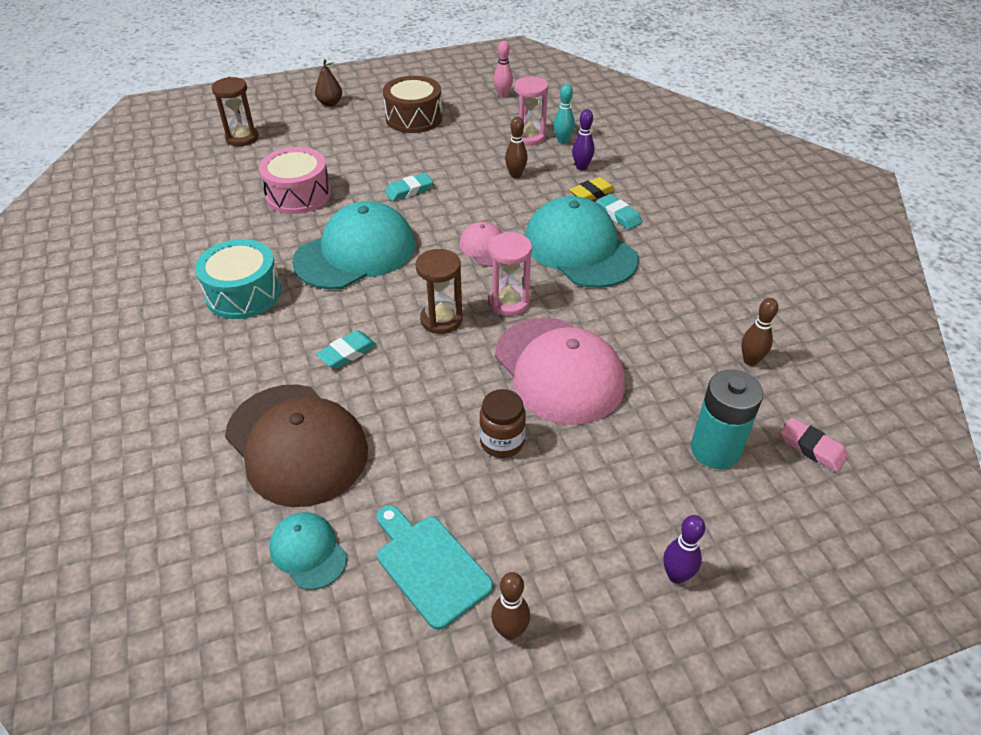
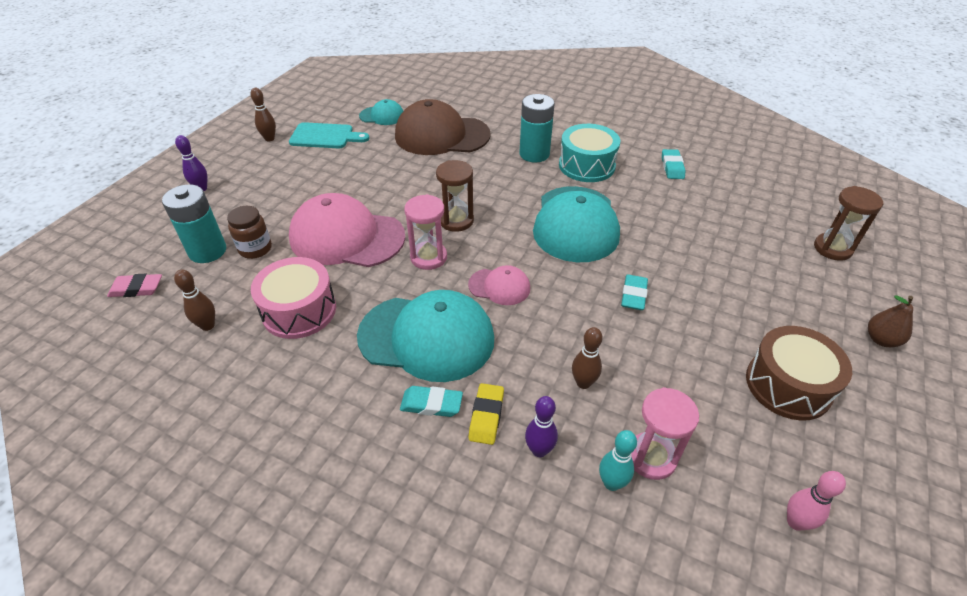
camera: 135 degrees right, 0 degrees up
(259, 340) = (534, 154): none -> turquoise battery
(298, 195) = (691, 235): pink drum -> pink drum (299, 310)
(347, 353) = (480, 175): turquoise eraser -> turquoise eraser (672, 167)
(502, 442) = (342, 187): brown jar -> brown jar (255, 249)

